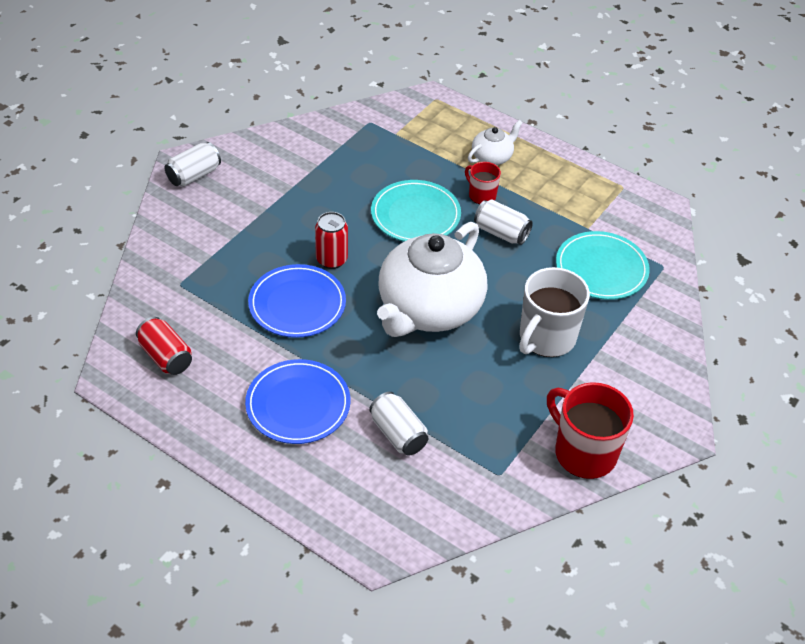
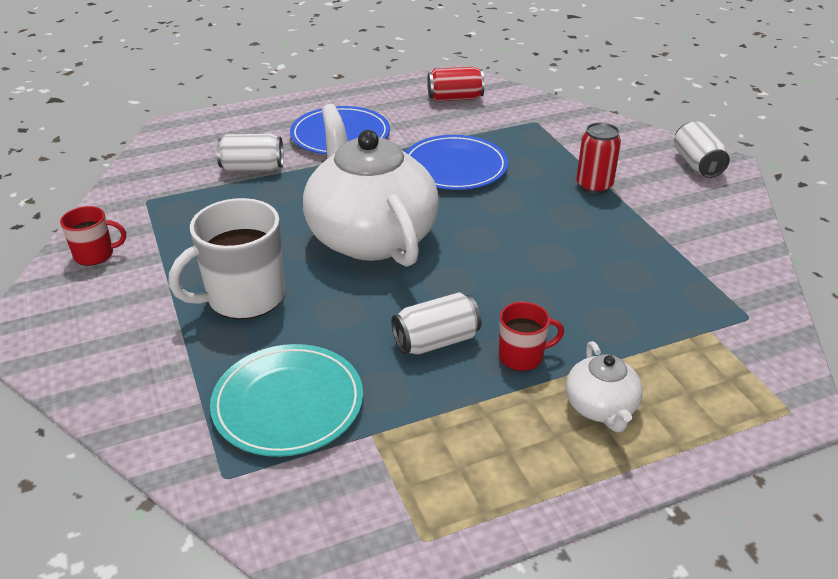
camera: 125 degrees right, 10 degrees down
(331, 260) = (498, 203): red can -> red can (594, 186)
(415, 215) = (526, 284): turquoise plate -> none
(546, 338) = (244, 297): white mug -> white mug turned 105 degrees counterclockwise
(583, 452) = (95, 255): red mug -> red mug, size x0.53

